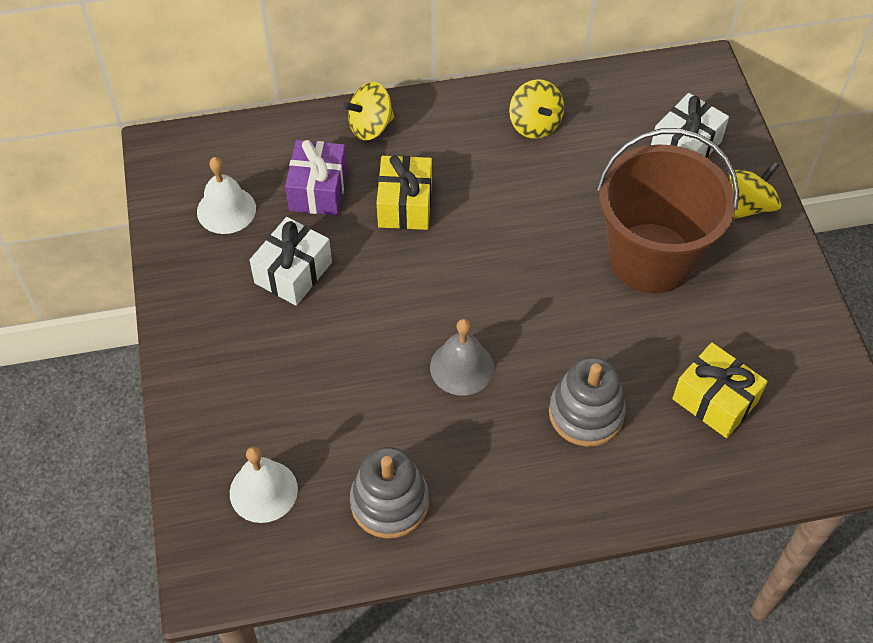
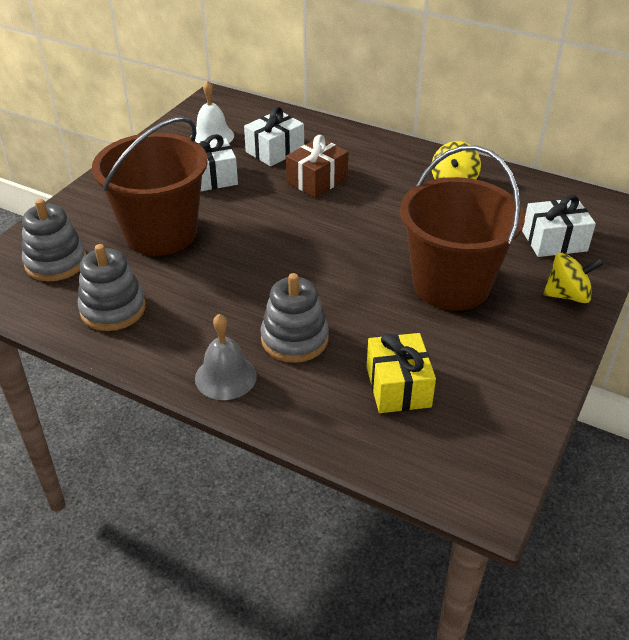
camera: 40 degrees right, 15 degrees down
(263, 491) = (56, 262): white bell -> grey stacking toy
(318, 190) = (274, 151): purple gift -> white gift
(327, 379) = (161, 233): none -> brown bucket
(370, 127) = (344, 138): yellow spinning top -> none
(405, 205) = (317, 180): yellow gift -> brown gift
(462, 367) = (246, 271): grey bell -> grey bell (225, 377)

